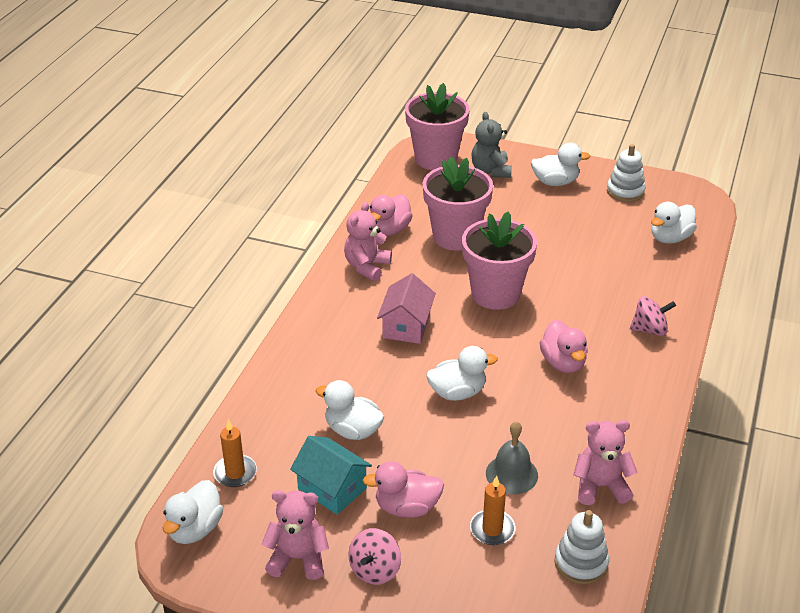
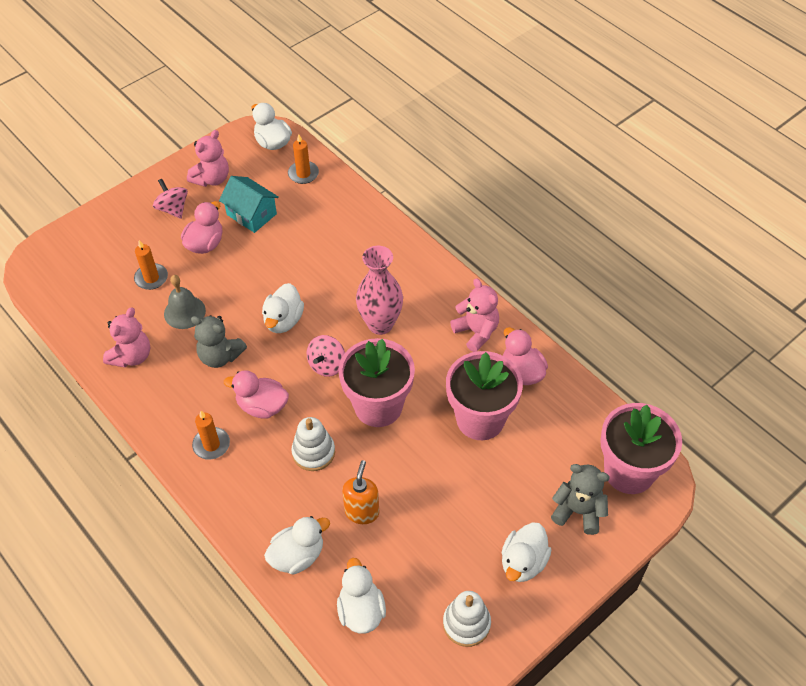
camera: 120 degrees right, 15 degrees up
(332, 488) = (251, 214): turquoise house -> turquoise house turned 60 degrees clockwise
(353, 430) = (294, 245): white duck -> white duck (297, 555)
(406, 326) = (380, 324): pink house -> pink vase
(538, 418) = (220, 356): none -> grey teddy bear
(581, 563) = (88, 309): white stacking toy -> white stacking toy (313, 452)
(597, 266) = (362, 512): none -> orange soap dispenser
(631, 377) = (211, 445): none -> orange candle
(649, 330) = (251, 496): pink spinning top -> pink spinning top (327, 365)

